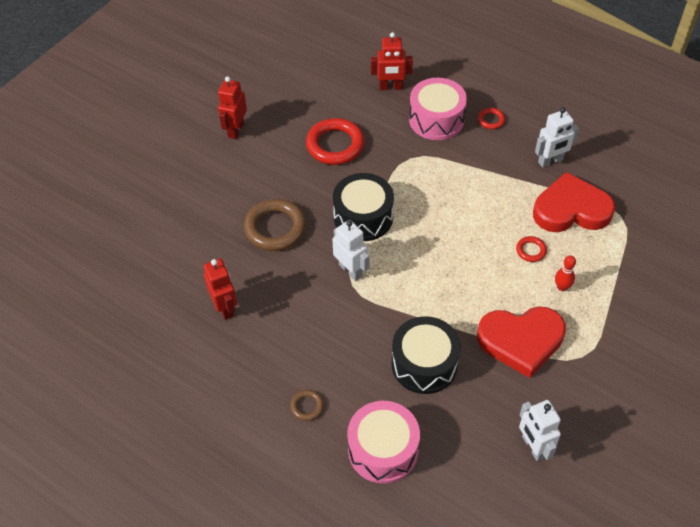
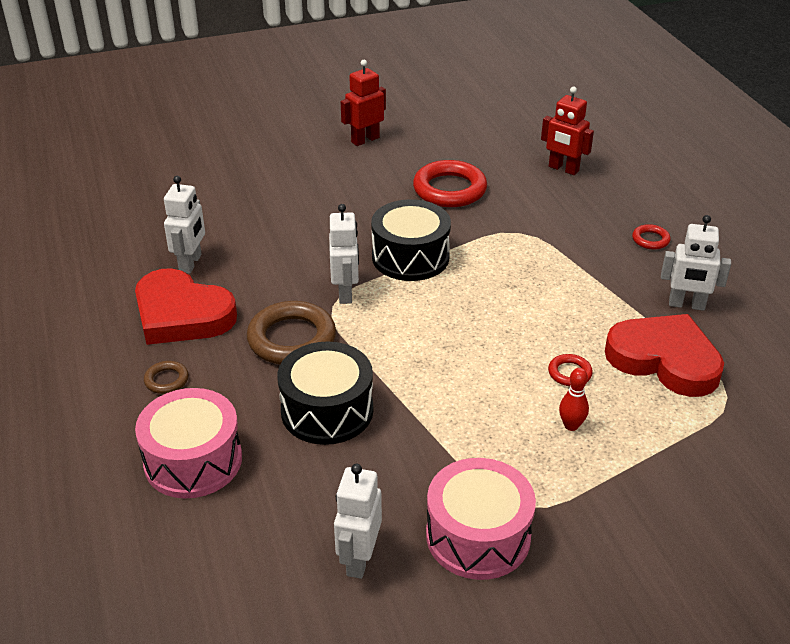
camera: 35 degrees right, 15 degrees down
(225, 308) = (191, 263): red robot -> white robot
(275, 228) = (312, 226): brown ring -> brown ring (292, 339)
(436, 119) = (585, 214): pink drum -> pink drum (478, 536)
(521, 341) = (461, 450): red heart -> red heart (182, 314)

